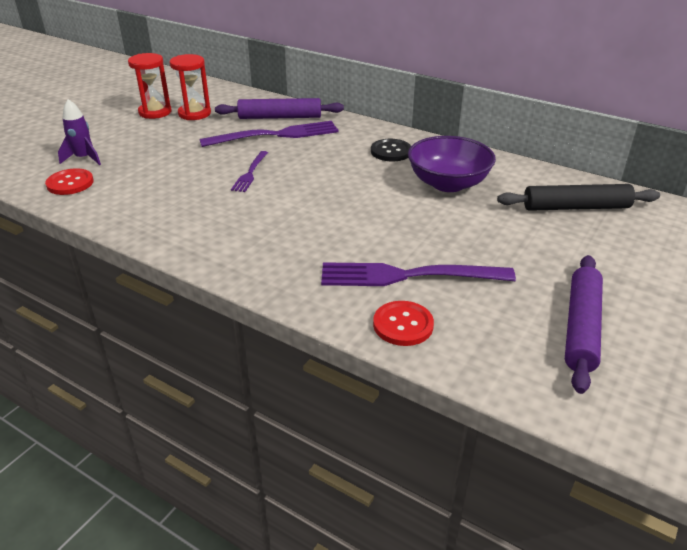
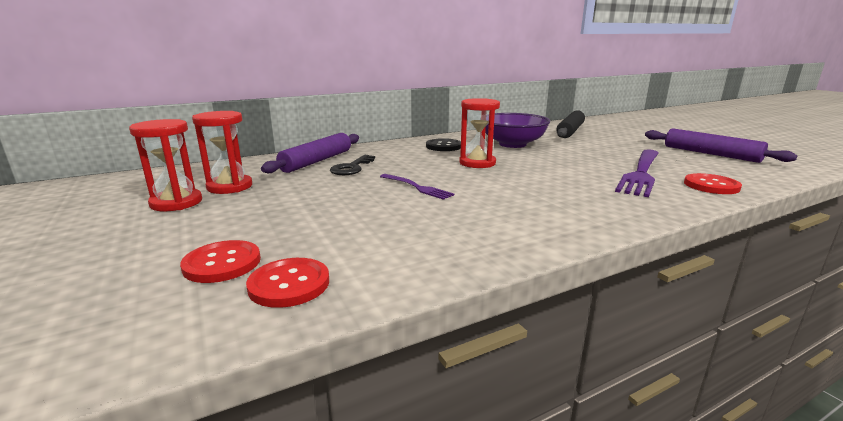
camera: 60 degrees left, 15 degrees down
(84, 158) = (222, 263): purple rocket -> red button
(275, 135) = (352, 168): purple fork -> black key
(348, 181) = (477, 163): none -> red hourglass

